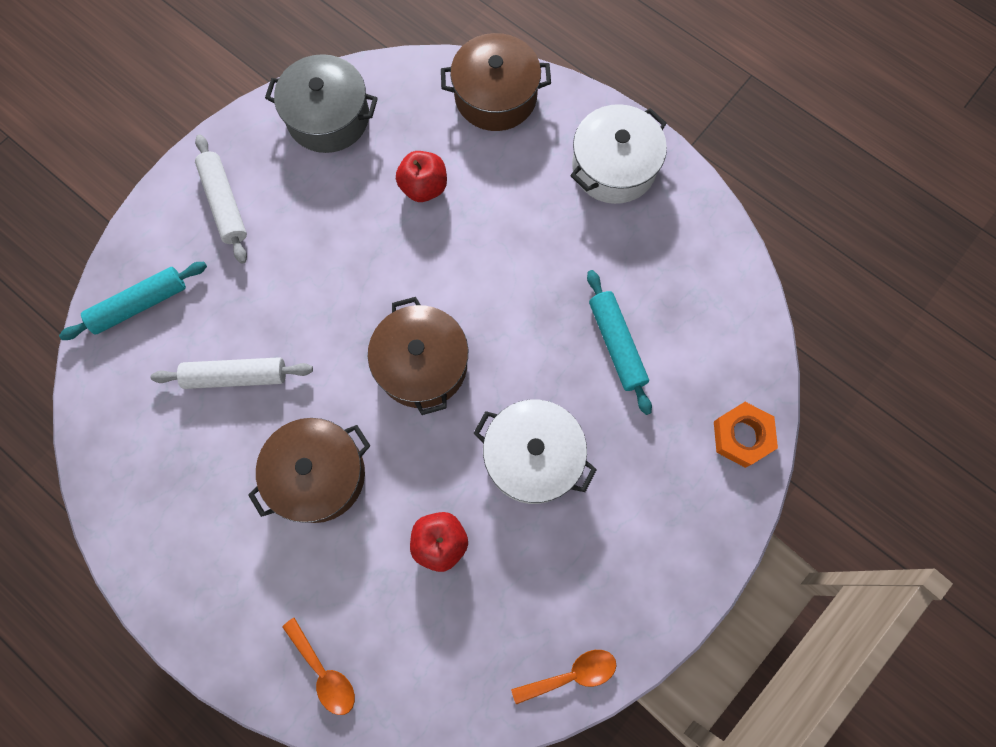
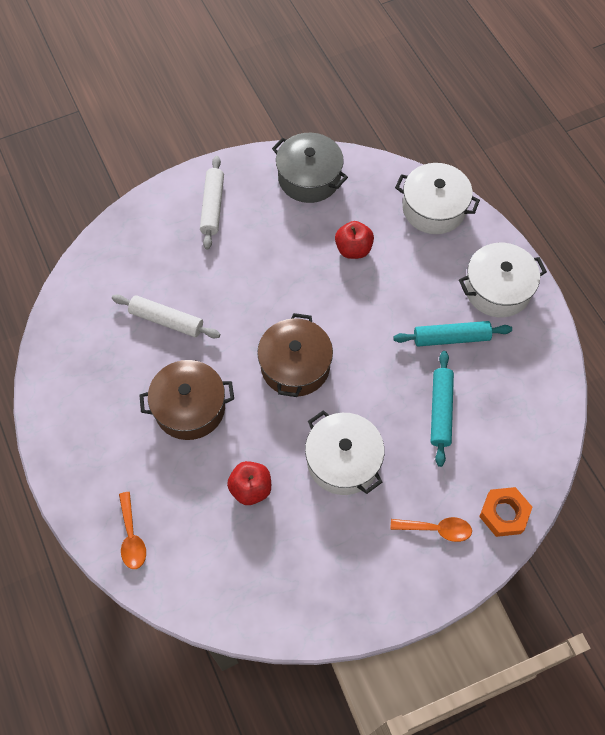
camera: 25 degrees right, 10 degrees down
(139, 305) = (126, 249): turquoise rolling pin -> turquoise rolling pin (451, 338)
(495, 96) = (433, 208): brown pot -> white pot
(572, 674) = (300, 619): orange spoon -> orange spoon (437, 529)

